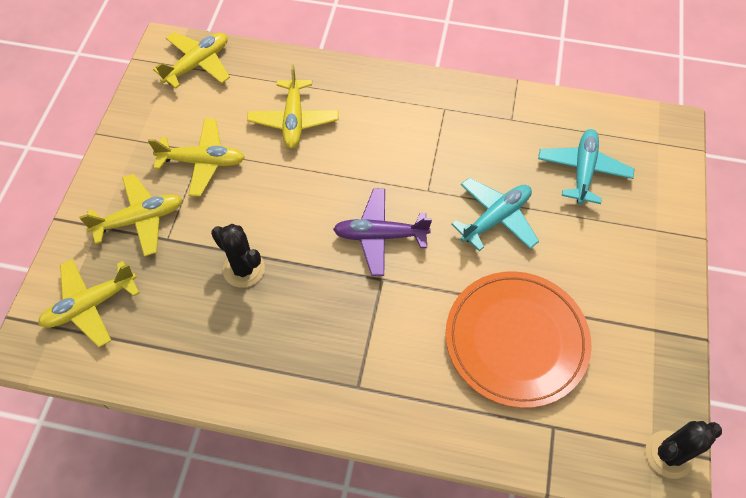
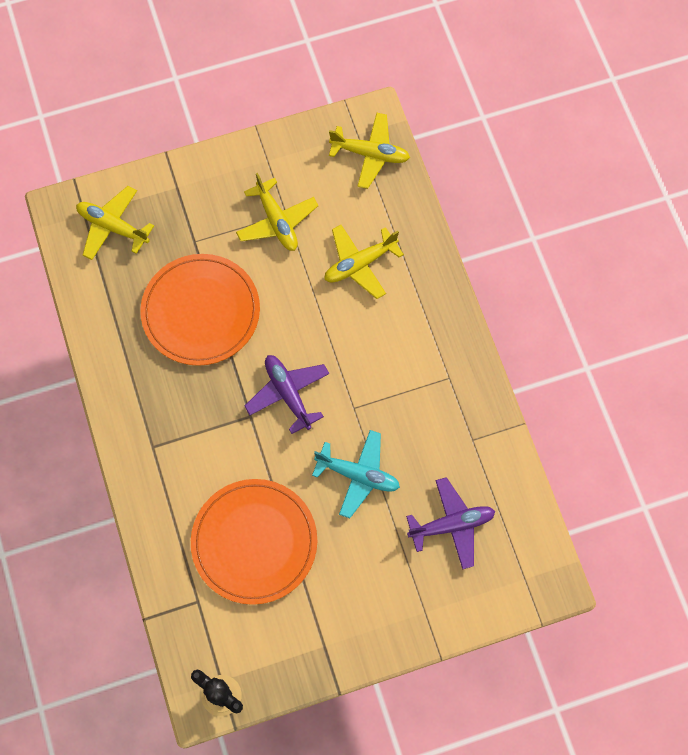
camera: 60 degrees right, 10 degrees up
(140, 220) = (199, 211): yellow plane -> none
(244, 269) = (201, 311): black cactus -> orange plate
(583, 171) = (451, 525): turquoise plane -> purple plane

